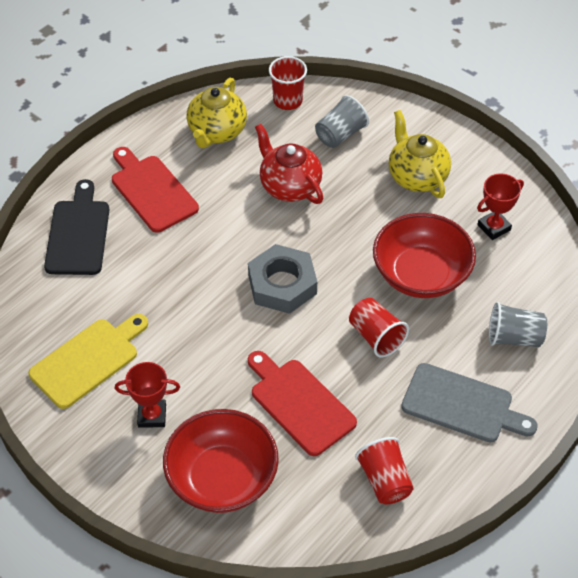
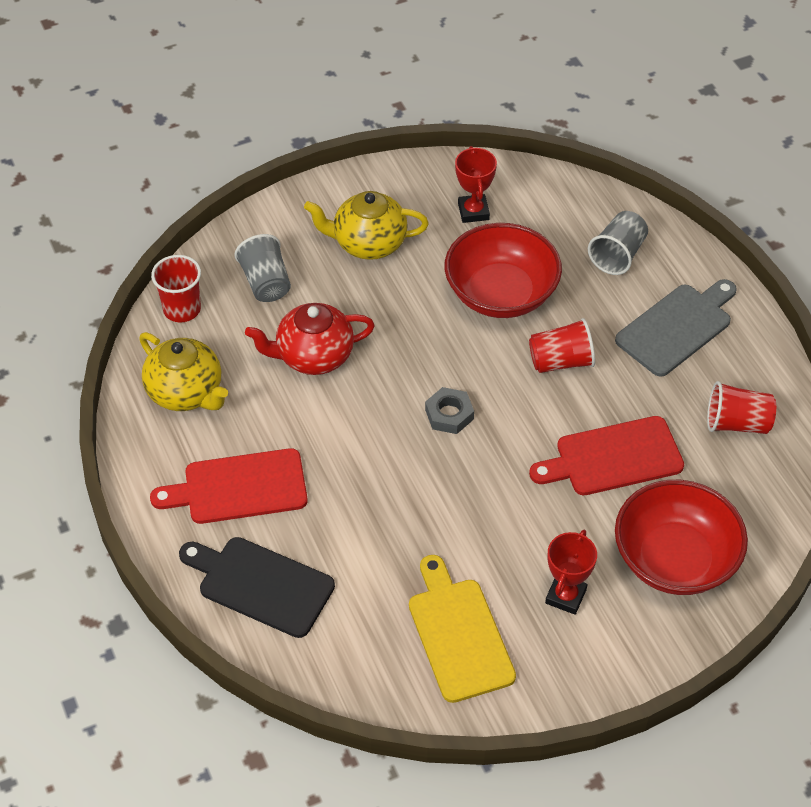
camera: 65 degrees left, 0 degrees up
(282, 284) = (449, 414): grey nut -> grey nut, size x0.57

